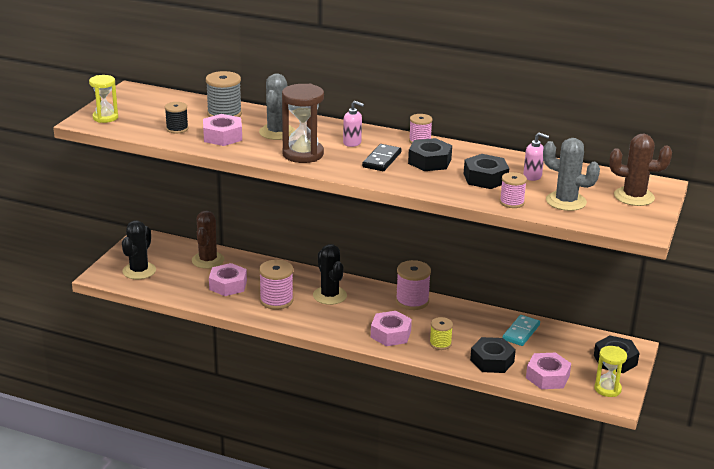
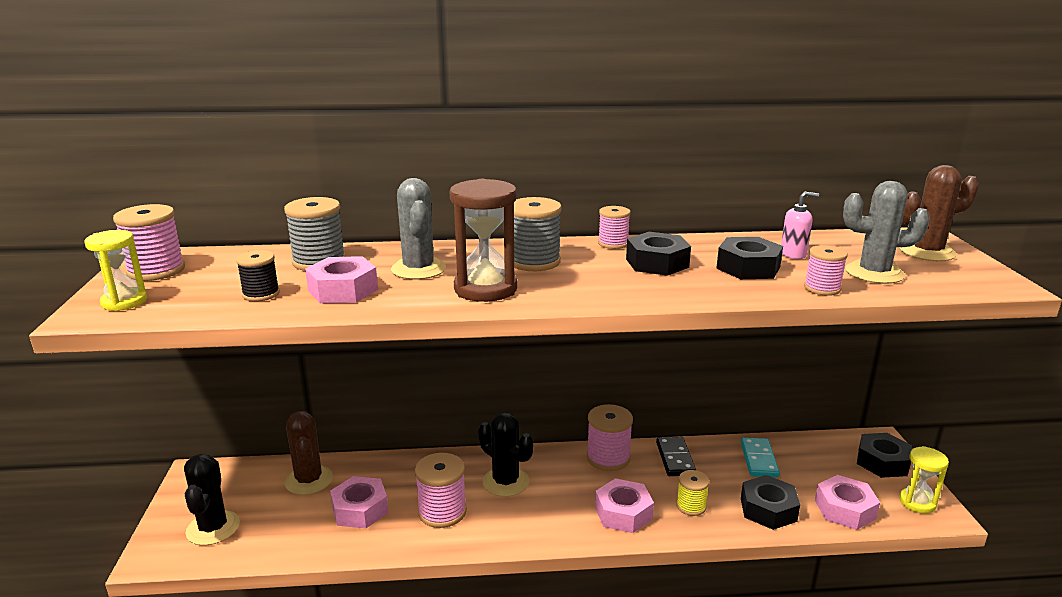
camera: 25 degrees left, 5 degrees down
(131, 100) = (156, 271): none -> pink spool
(352, 143) = (534, 262): pink soap dispenser -> grey spool
(382, 160) = (598, 274): black domino -> black domino (675, 459)

